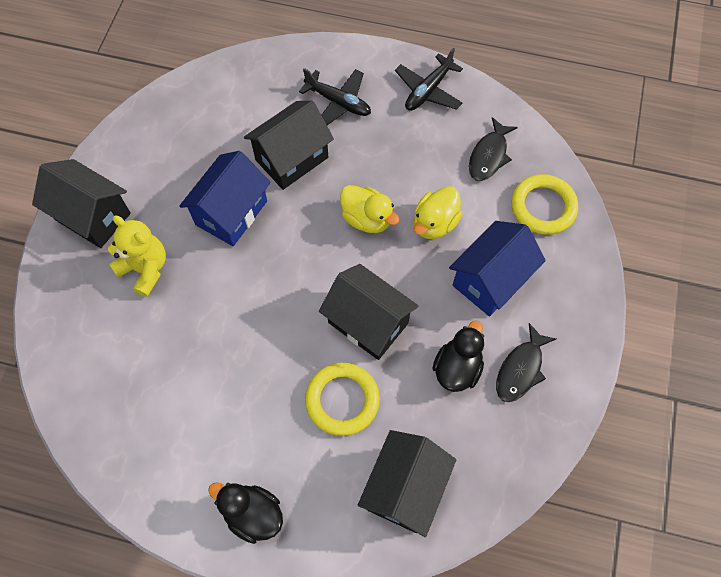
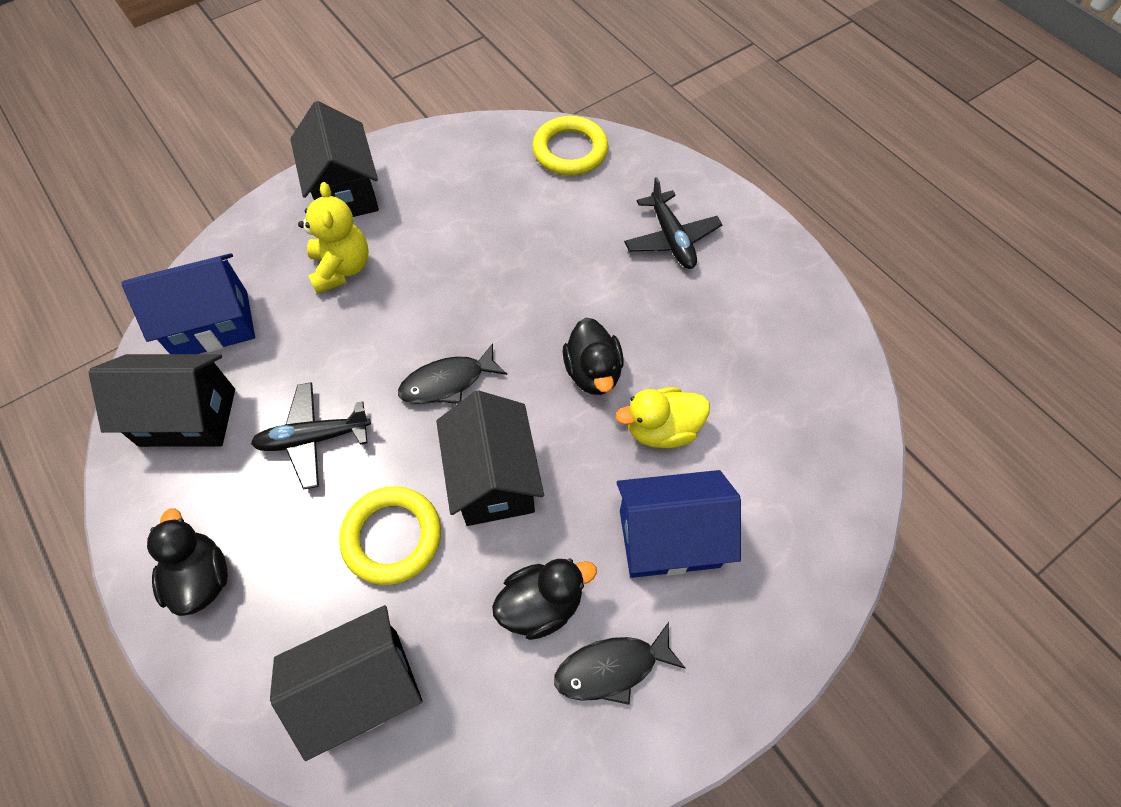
camera: 40 degrees right, 5 degrees down
(231, 213) = (466, 272): blue house -> blue house (212, 325)
(292, 159) = (572, 261): black house -> black house (187, 417)
(367, 219) = (593, 372): yellow duck -> black duck
(428, 90) = (782, 288): black plane -> black plane (313, 438)
(489, 156) = (791, 402): black fish -> black fish (447, 382)
(543, 207) = (807, 504): yellow ring -> yellow ring (570, 151)

